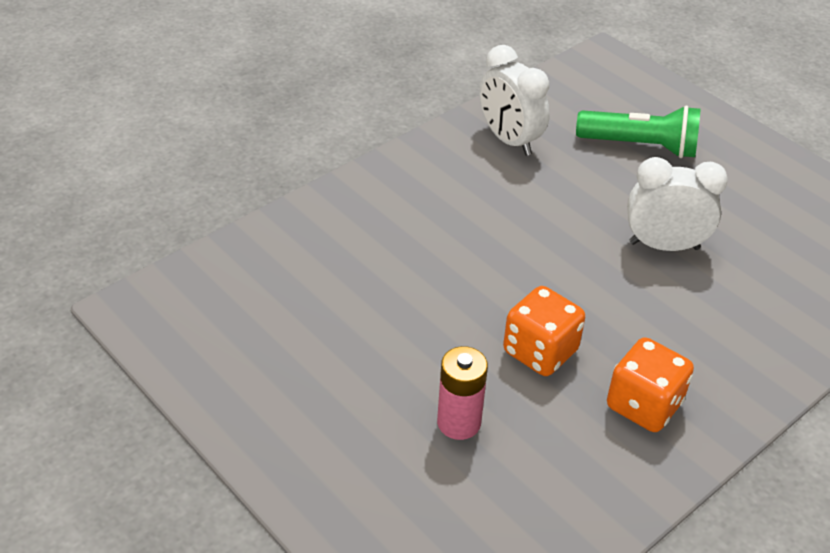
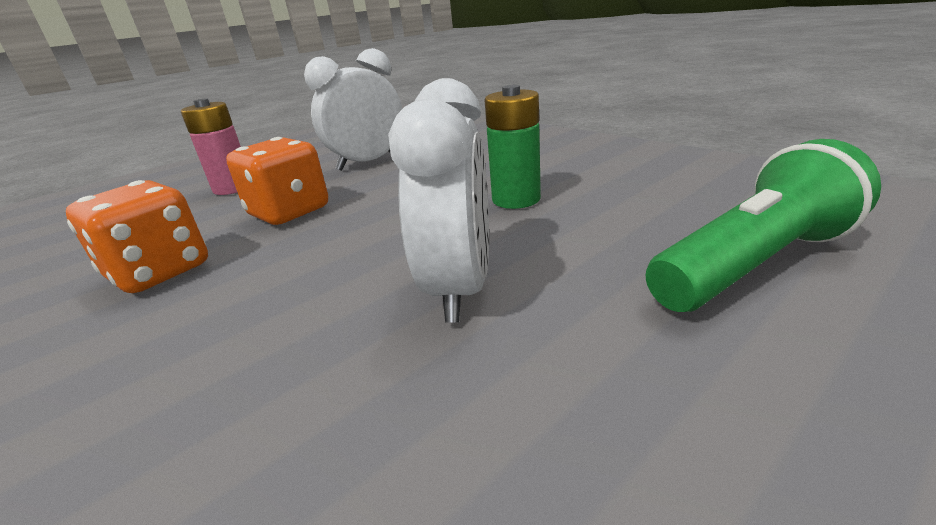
camera: 95 degrees right, 15 degrees down
(509, 140) = (664, 174): white clock -> white clock (368, 163)
(541, 215) = (516, 199): none -> green battery
(640, 146) = (753, 264): green flashlight -> green flashlight turned 135 degrees counterclockwise

